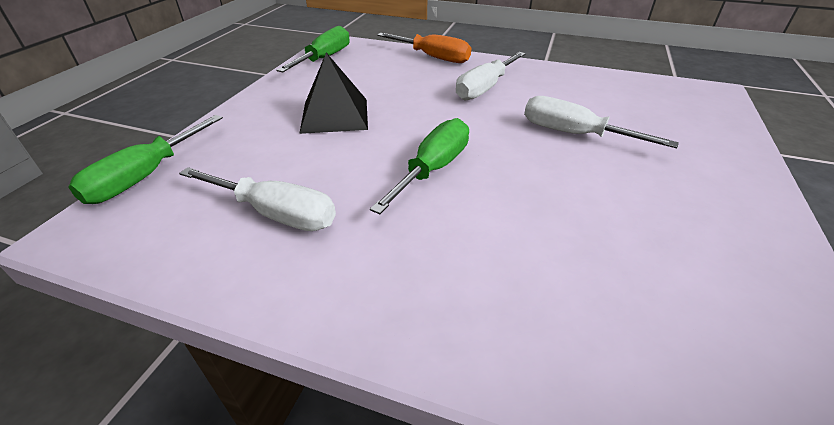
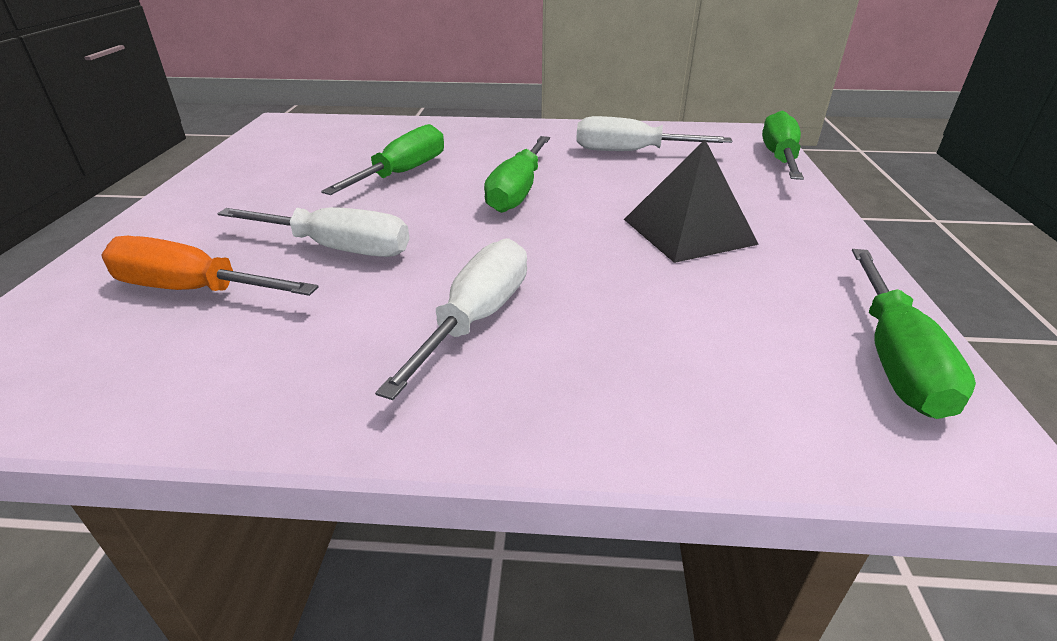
camera: 165 degrees right, 5 degrees down
(433, 57) = (638, 414): orange screwdriver -> orange screwdriver (192, 290)
(546, 216) = (403, 173): none -> green screwdriver

